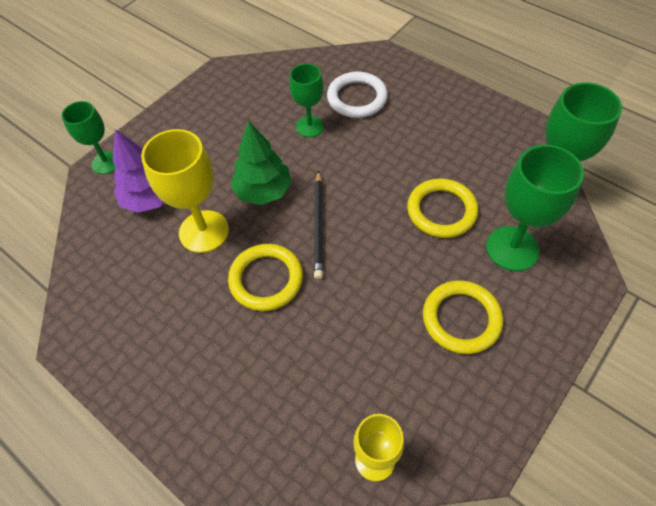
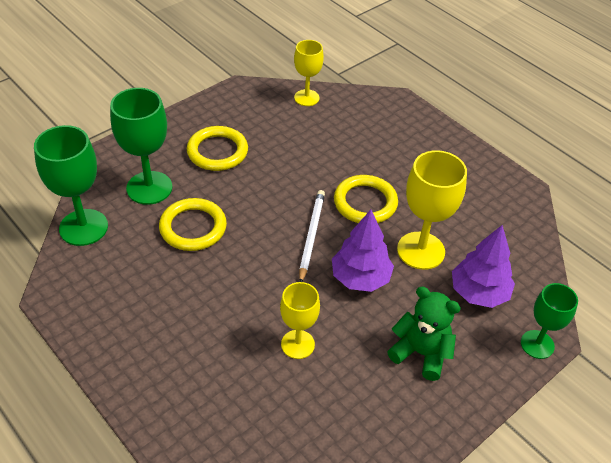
camera: 175 degrees left, 10 degrees down
(207, 138) = (421, 353): none -> green teddy bear
(263, 191) = (360, 278): green tree -> purple tree
(309, 127) = (297, 344): green goblet -> yellow goblet
(319, 226) = (311, 236): black pencil -> white pencil
(357, 98) = (229, 374): white ring -> none

